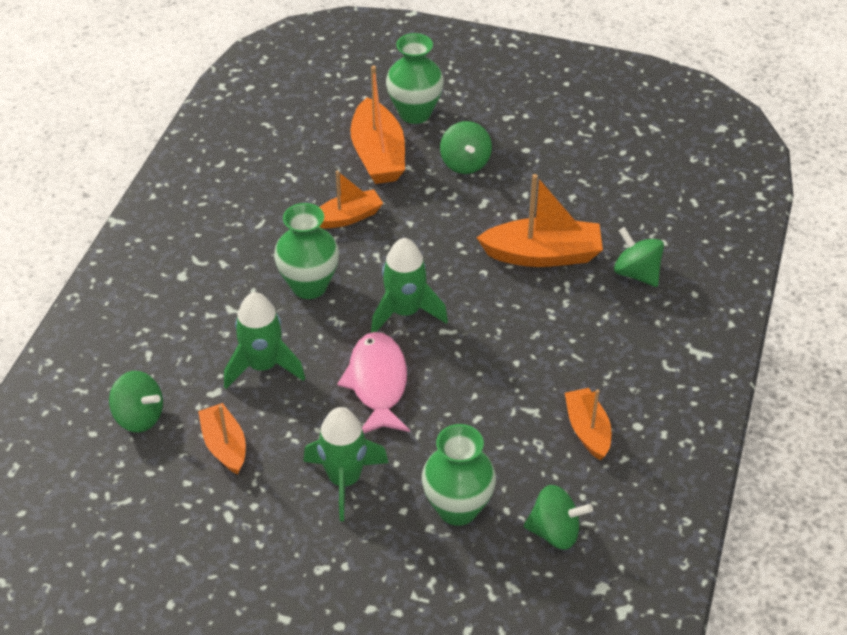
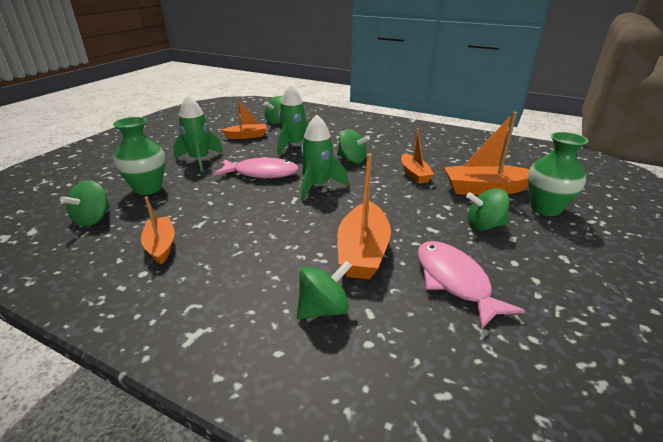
camera: 100 degrees right, 15 degrees down
(309, 286) = (352, 159): green vase -> green spinning top
(568, 190) = (454, 281): none -> pink fish
(587, 430) = (161, 246): orange boat -> orange boat turned 105 degrees counterclockwise

